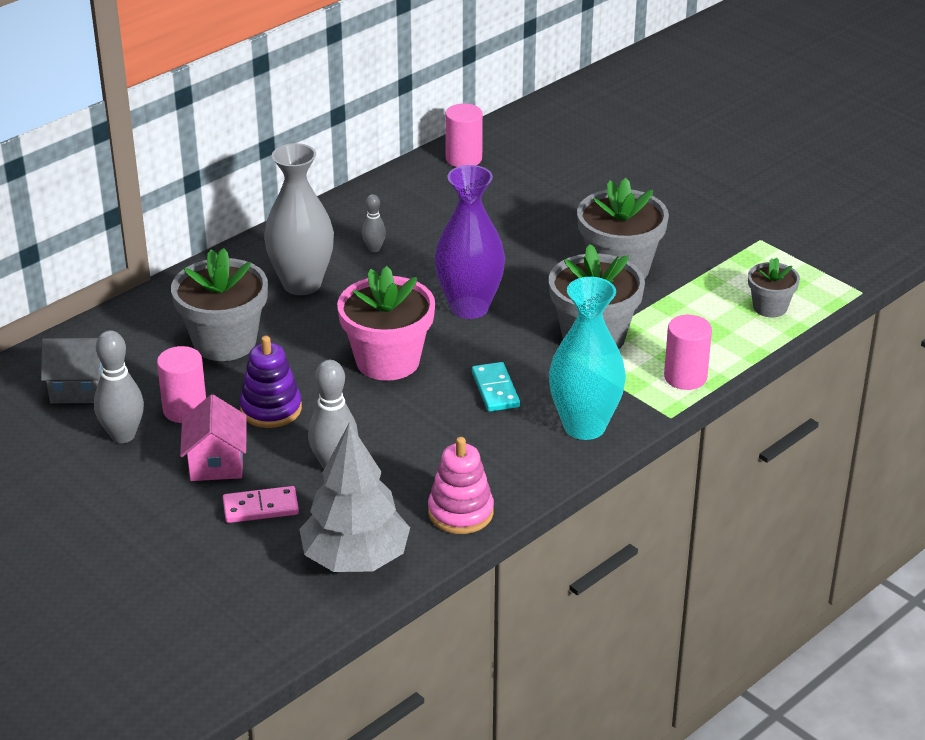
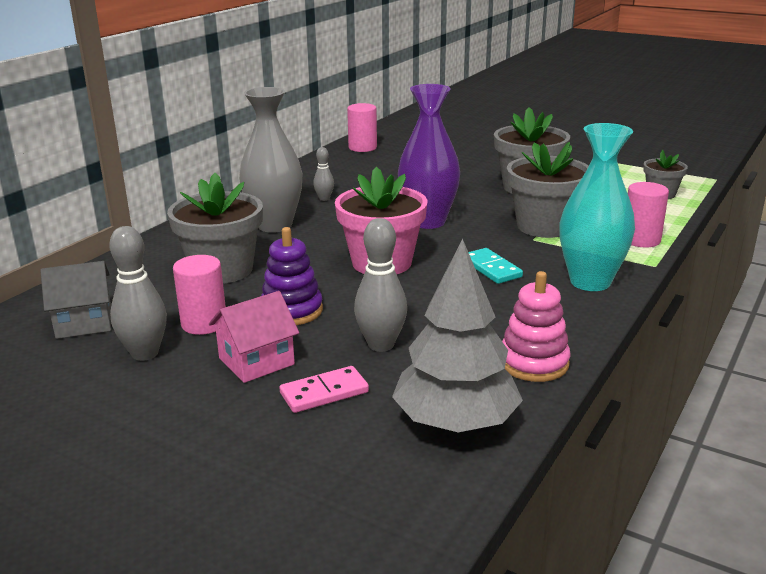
camera: 15 degrees left, 10 degrees down
(216, 463) = (256, 361): pink house -> pink house turned 75 degrees clockwise

